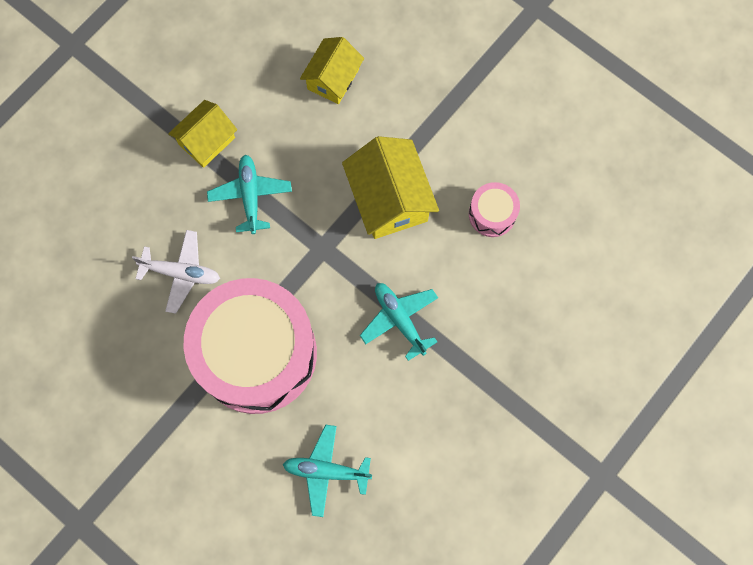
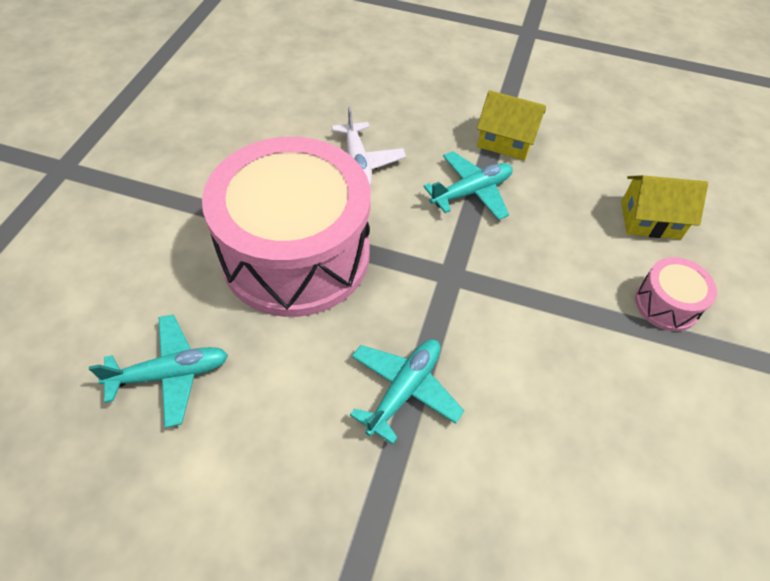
camera: 65 degrees right, 20 degrees down
(326, 471) = (170, 374): turquoise plane -> turquoise plane turned 90 degrees clockwise
(389, 199) = (552, 323): yellow house -> none
(492, 214) = (614, 458): pink drum -> pink drum (666, 304)

